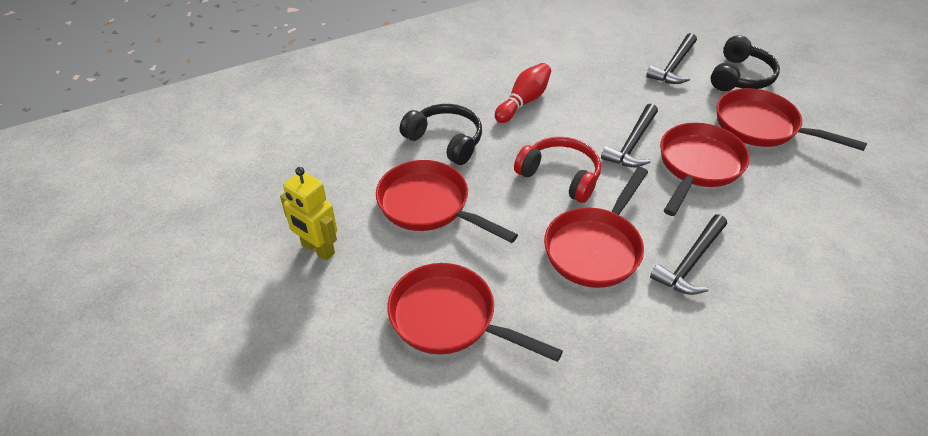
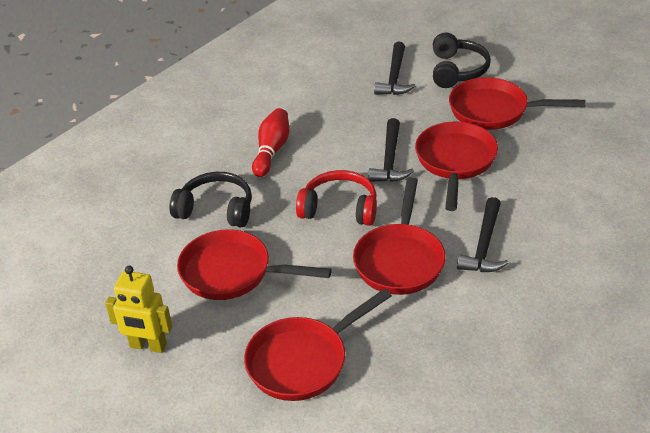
camera: 20 degrees left, 5 degrees down
(449, 318) = (303, 361): red pan -> red pan turned 45 degrees counterclockwise

